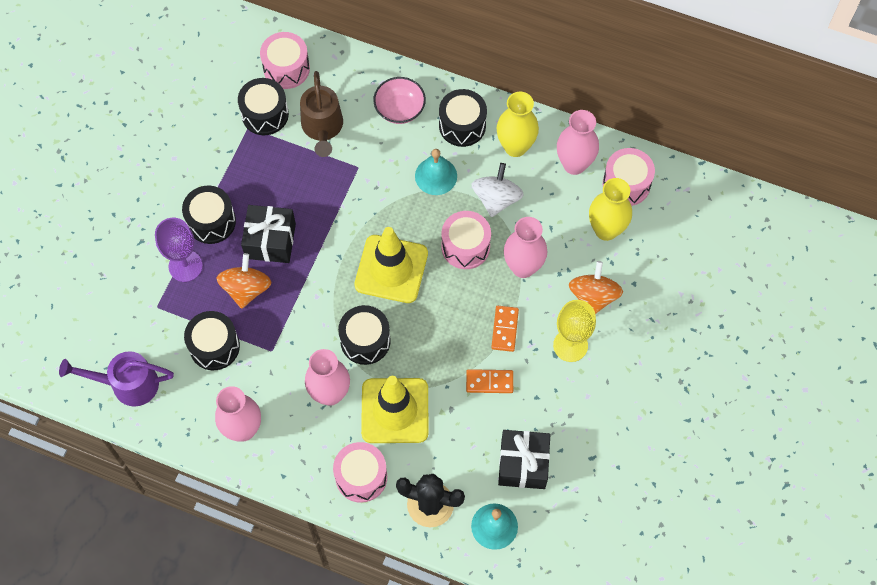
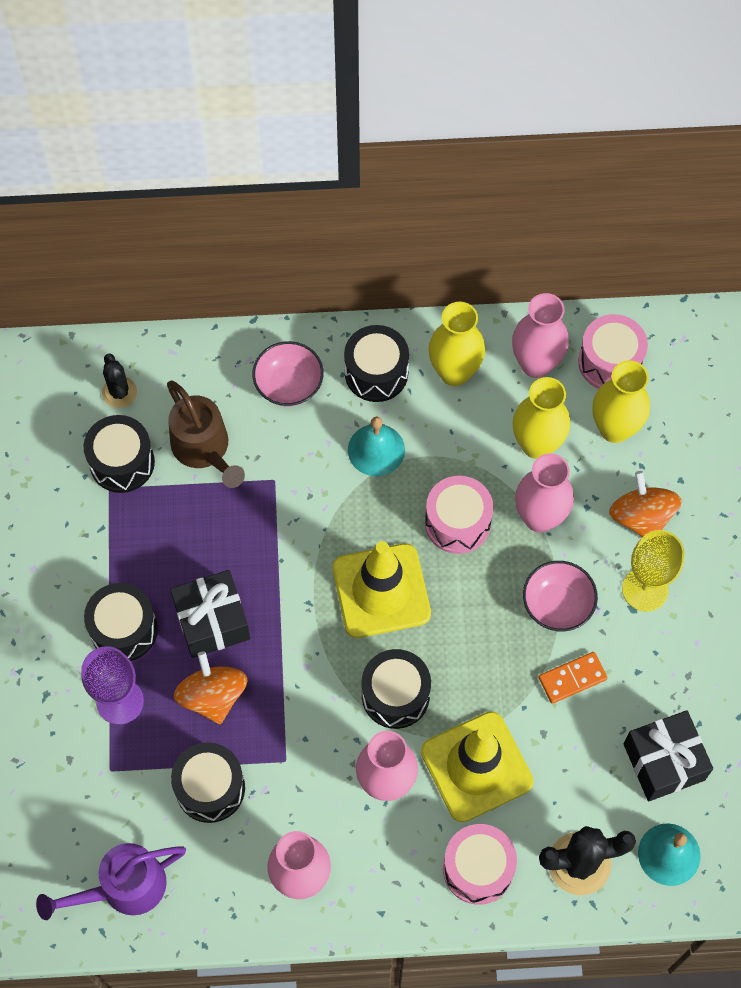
camera: 25 degrees left, 0 degrees up
(286, 68) = (119, 392): pink drum -> black cactus
(496, 199) = (464, 447): white spinning top -> none
(505, 329) = (557, 604): orange domino -> pink bowl
(546, 218) = (537, 444): none -> yellow vase

